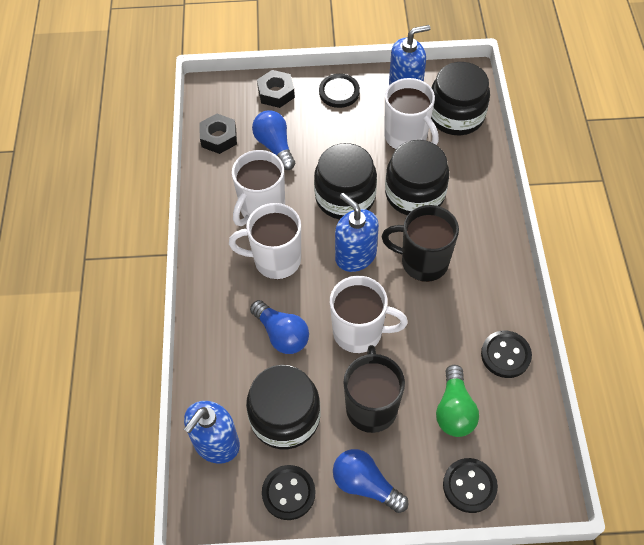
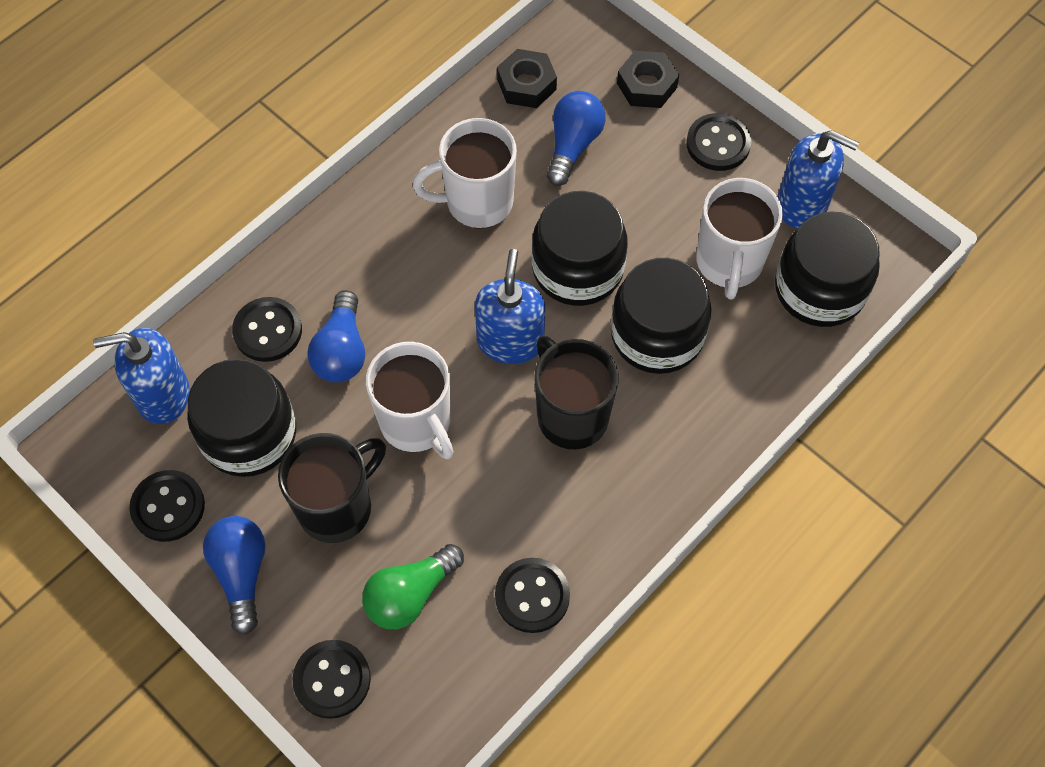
camera: 45 degrees right, 5 degrees up
(232, 360) = (268, 331): none -> black button
(275, 260) = (426, 269): white mug -> none

